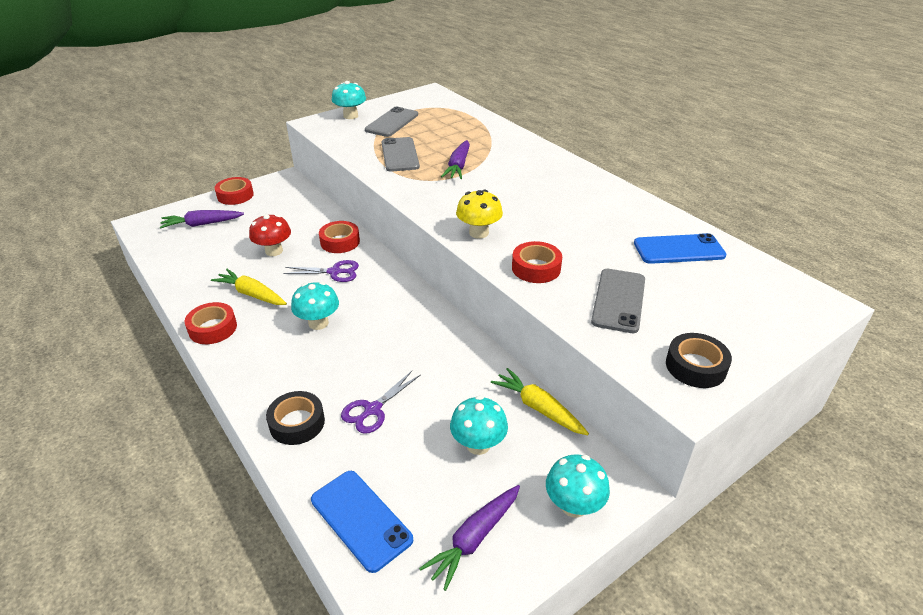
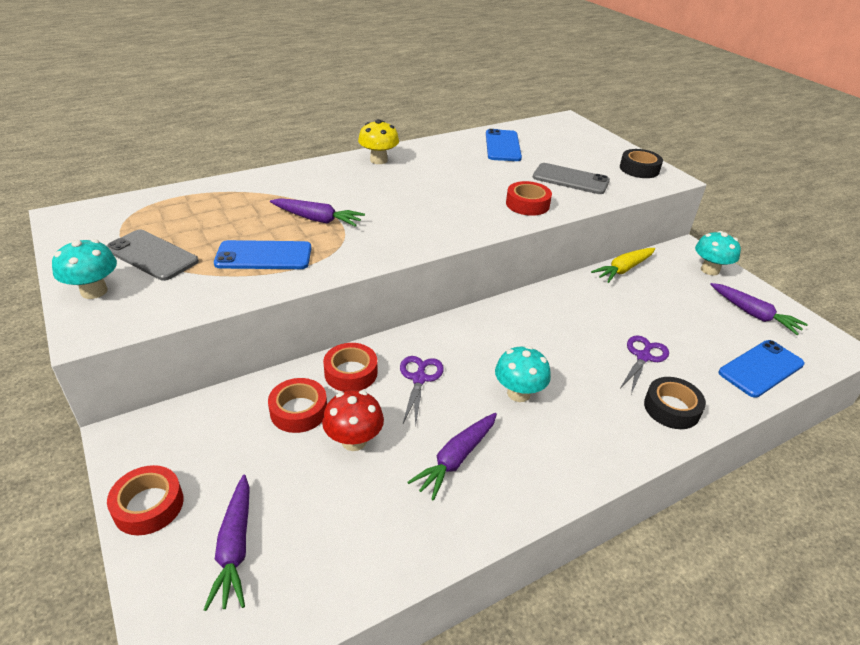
camera: 85 degrees left, 0 degrees up
(213, 328) = (527, 496): red tape -> red tape (299, 411)
(252, 294) = (456, 459): yellow carrot -> purple carrot
(372, 409) = (643, 357): purple scissors -> purple scissors turned 105 degrees counterclockwise
(400, 155) = (264, 256): grey phone -> blue phone
(478, 444) = (668, 302): turquoise mushroom -> none
(479, 233) = (466, 223): yellow mushroom -> yellow mushroom (378, 160)

